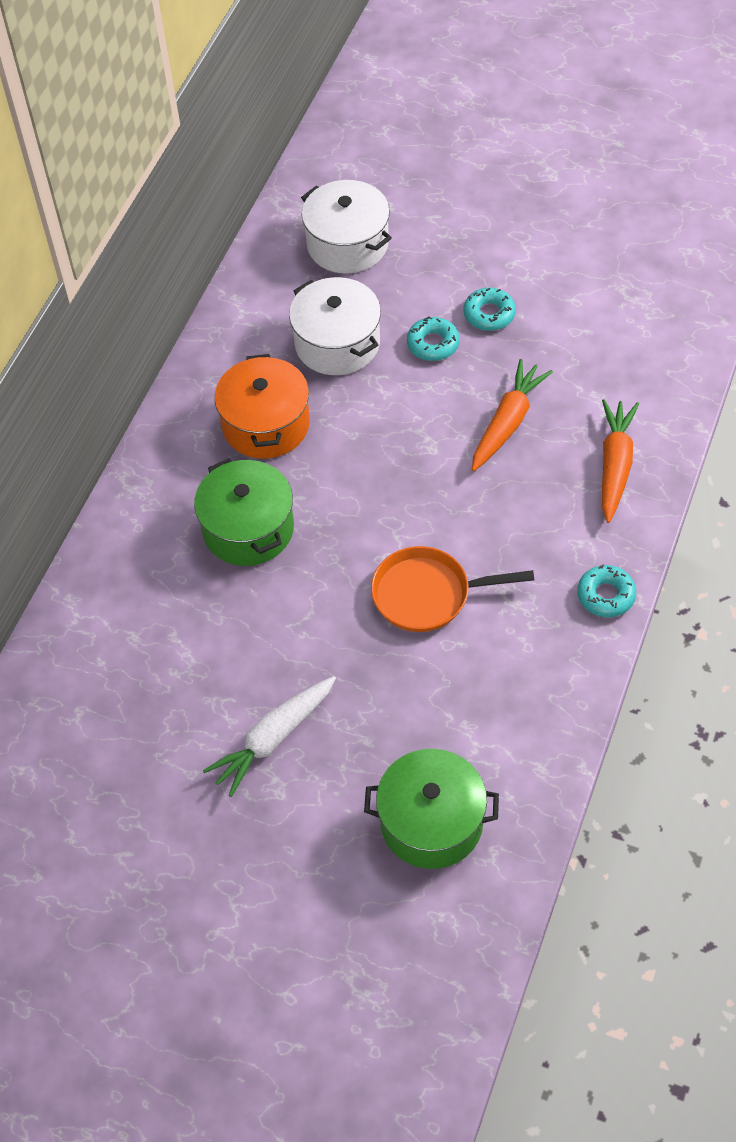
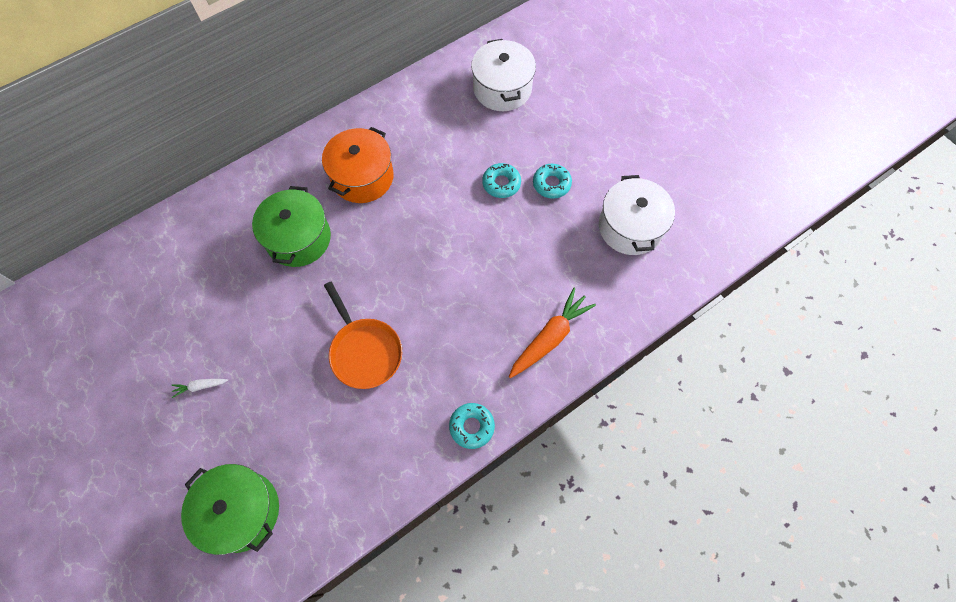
camera: 30 degrees right, 10 degrees up
(273, 739) = (200, 386): white carrot -> white carrot, size x0.47
(337, 343) = (445, 149): white pot -> white pot (630, 227)
(428, 594) = (364, 351): orange pan -> orange pan turned 150 degrees counterclockwise
(508, 422) = (505, 264): orange carrot -> none

